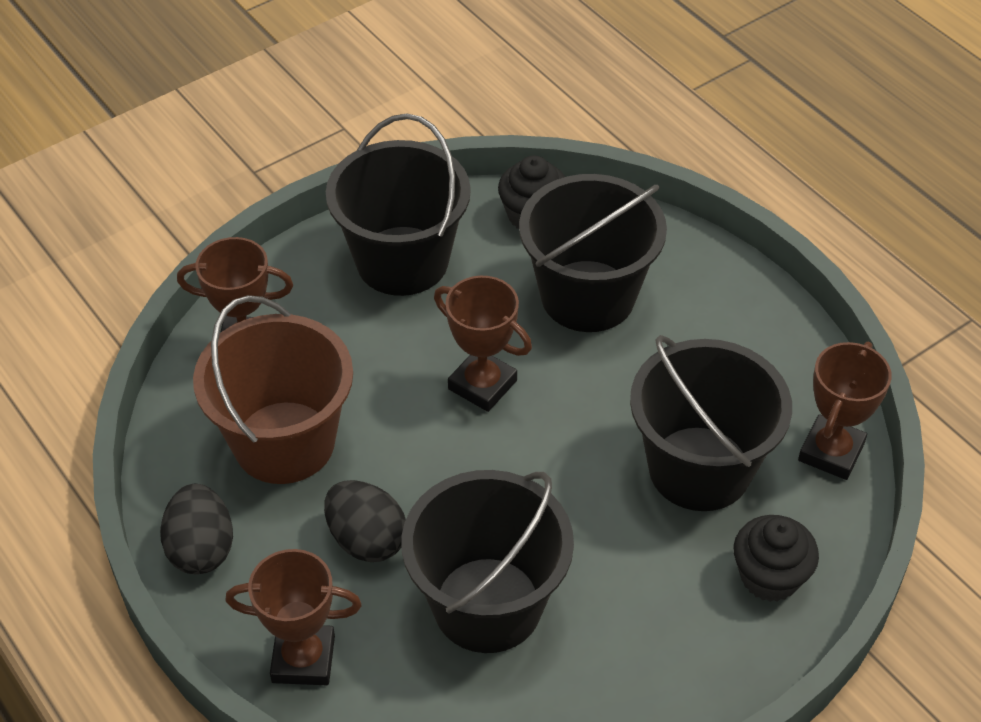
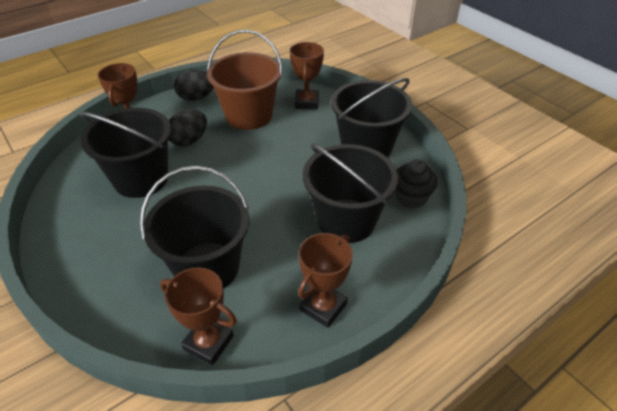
camera: 90 degrees right, 5 degrees down
(482, 385) = (279, 177): brown trophy -> brown trophy (323, 307)
(769, 576) = (120, 297): black cupcake -> none

